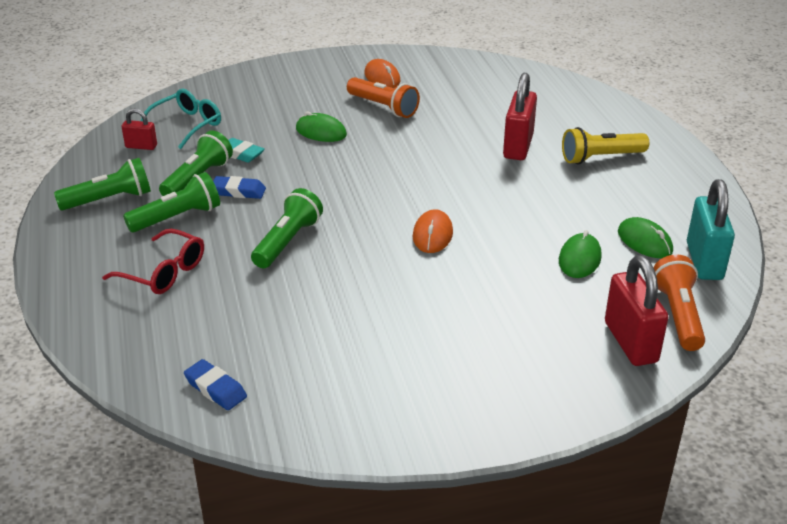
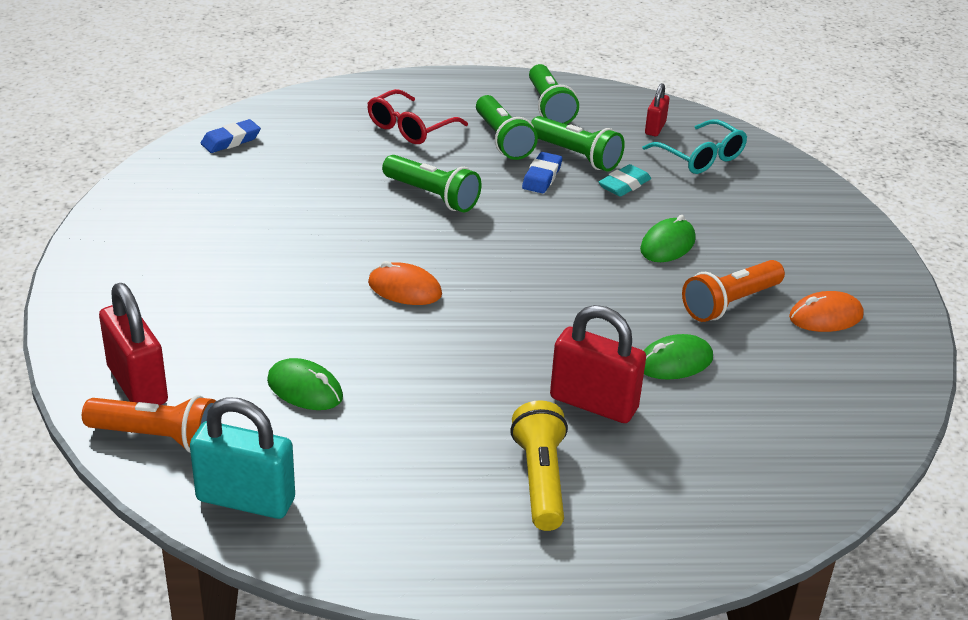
camera: 100 degrees right, 0 degrees up
(630, 342) = (137, 385): red padlock -> red padlock turned 60 degrees clockwise
(644, 241) = (314, 457): green mouse -> green mouse (675, 362)

